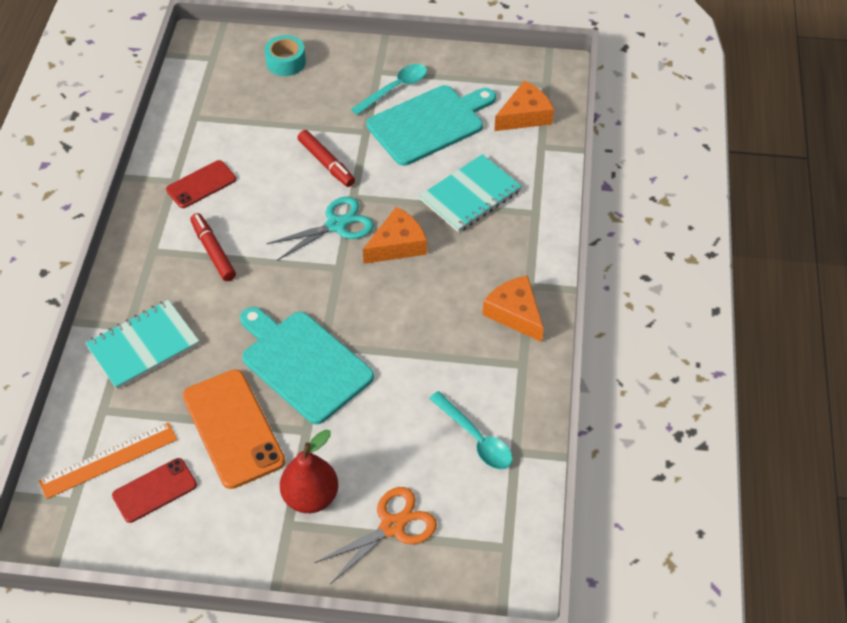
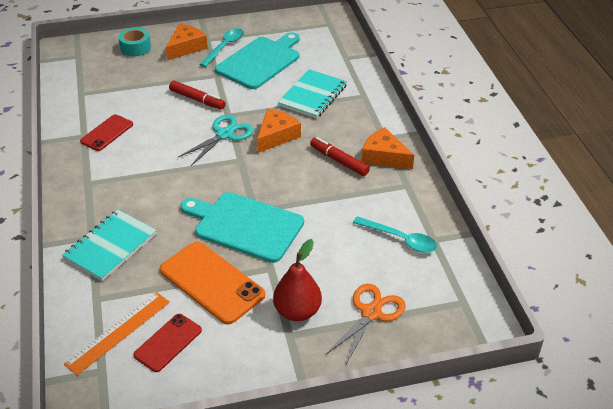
camera: 20 degrees left, 10 degrees down
(213, 251) = (137, 172): red marker -> red marker (339, 161)
(525, 116) = (324, 43): orange cheese -> orange cheese (186, 47)

